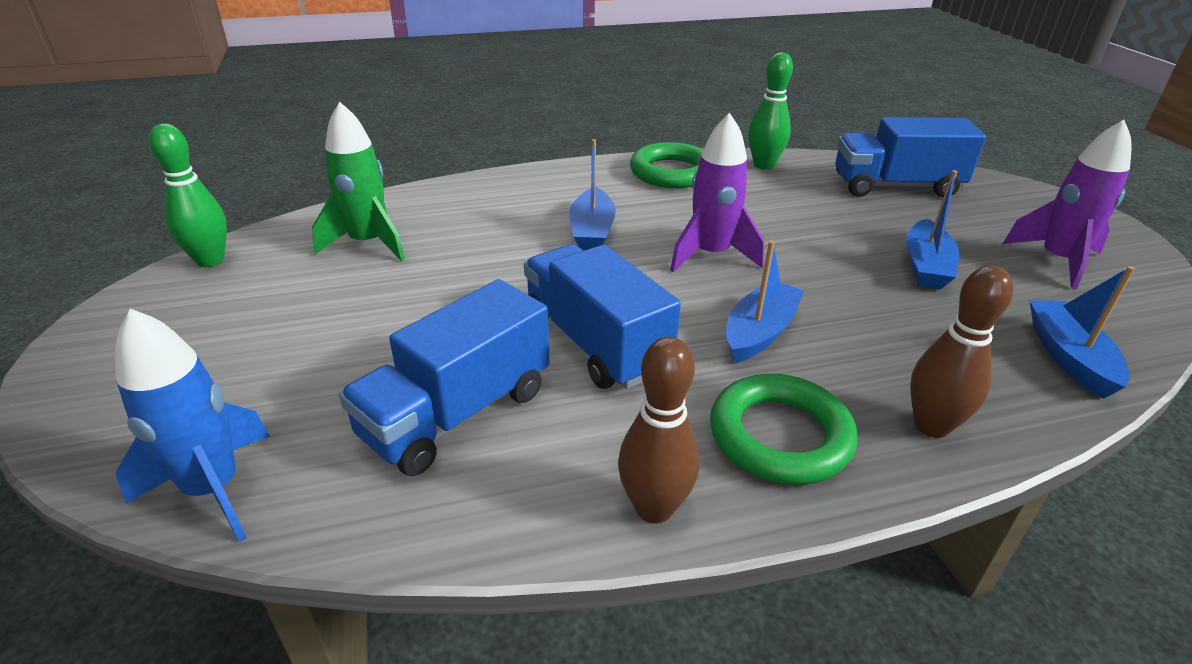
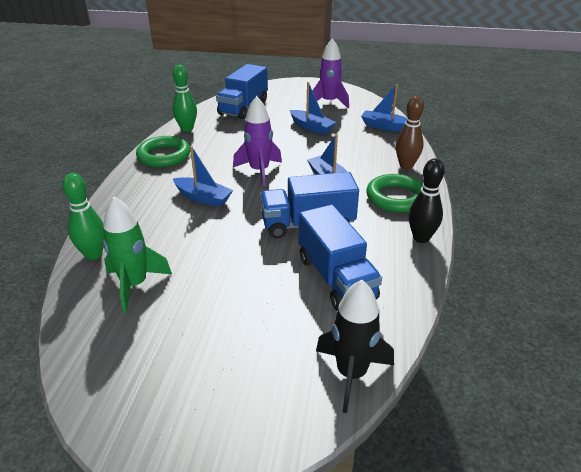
camera: 65 degrees left, 0 degrees up
(210, 260) = (82, 370): green bowling pin -> green bowling pin (93, 254)
(213, 489) = (351, 374): blue rocket -> black rocket
(654, 508) = (421, 238): brown bowling pin -> black bowling pin

